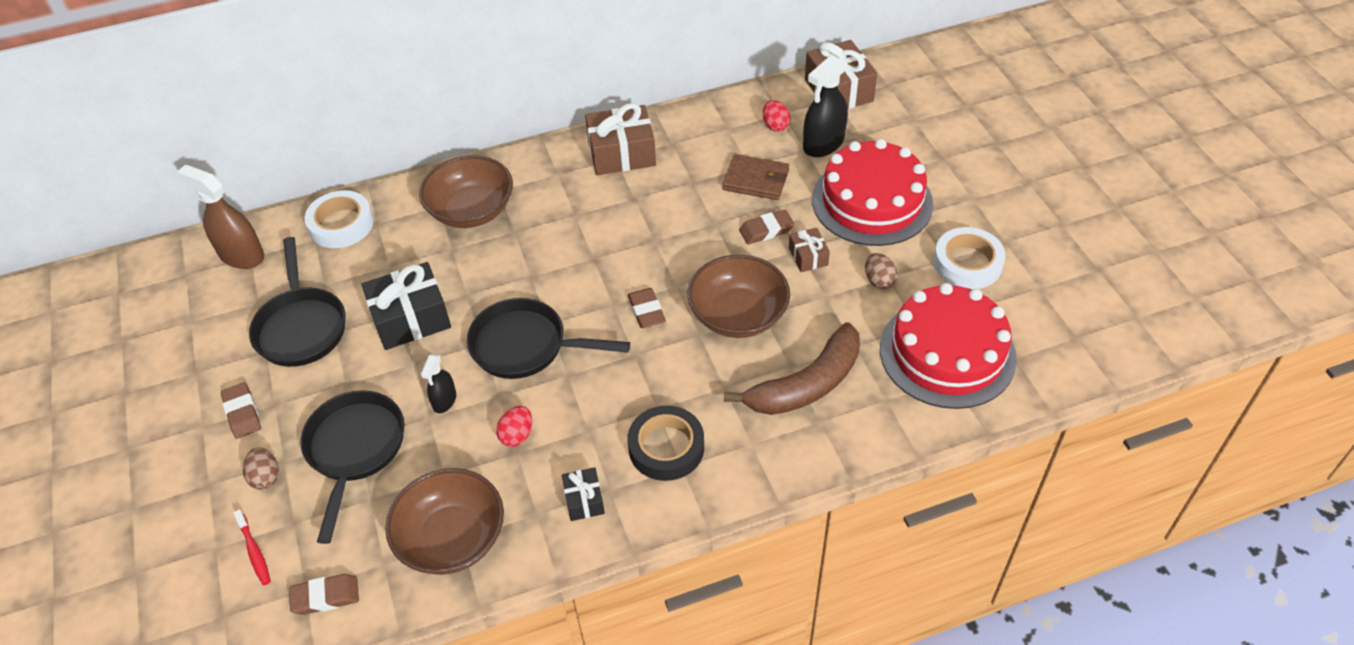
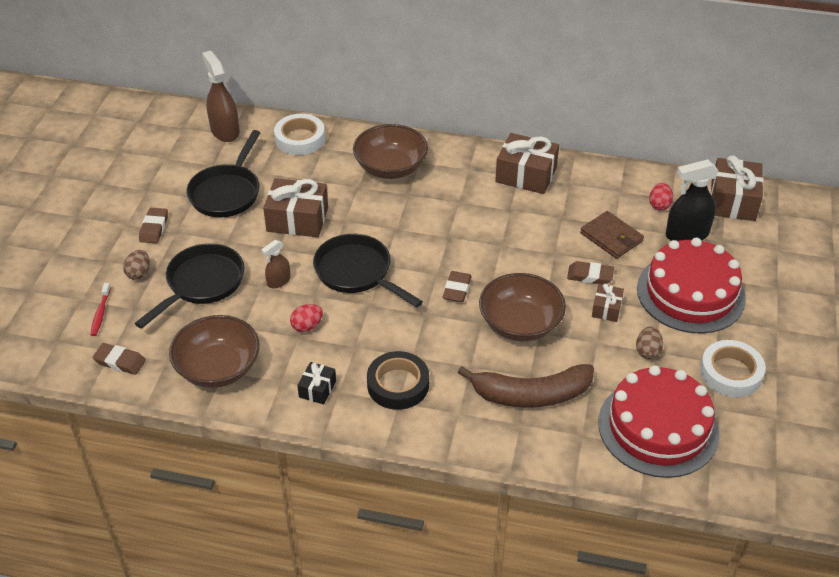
camera: 30 degrees right, 5 degrees down
(411, 318) = (297, 219): black gift -> brown gift
(444, 400) = (278, 281): black spray bottle -> brown spray bottle

